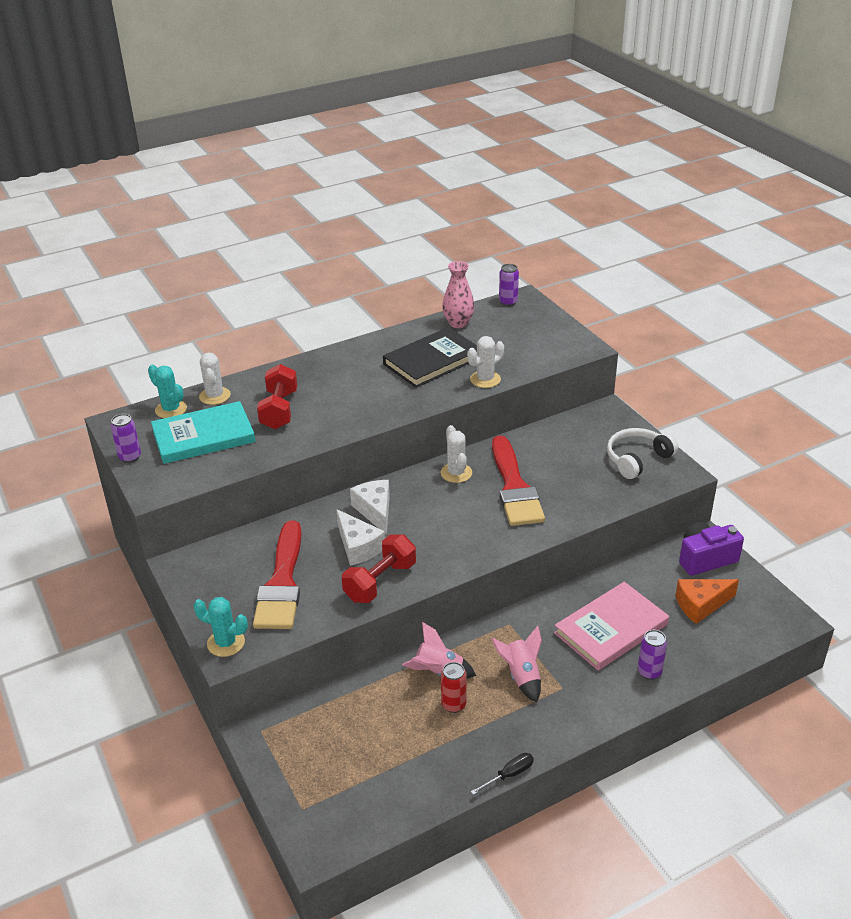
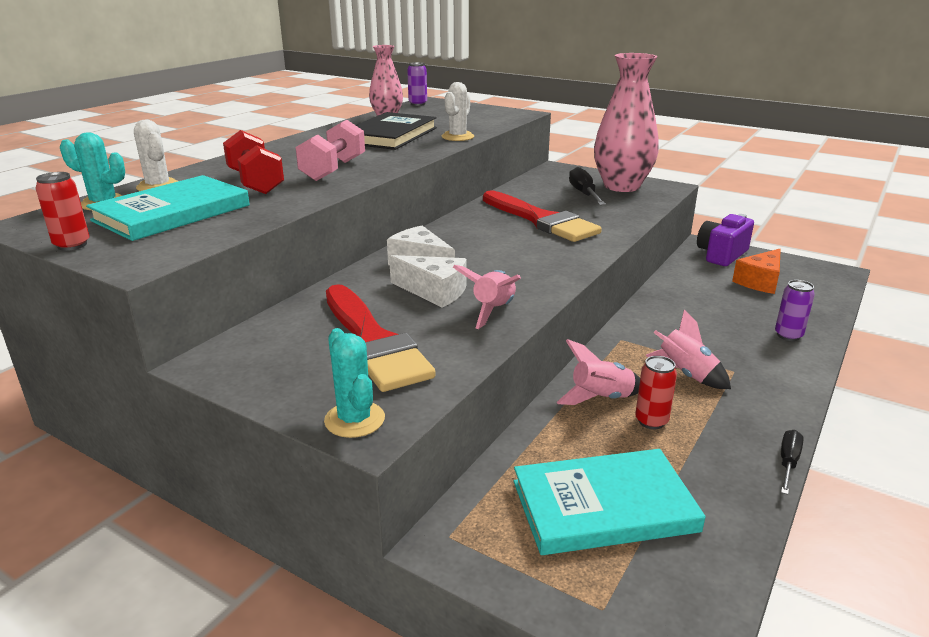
camera: 30 degrees left, 10 degrees down
(130, 457) = (72, 245): purple can -> red can
(226, 643) = (354, 420): turquoise cactus -> turquoise cactus turned 75 degrees clockwise
(345, 407) = (333, 170): none -> pink dumbbell
(361, 751) = (604, 506): none -> turquoise book
(380, 582) = (493, 311): red dumbbell -> pink rocket
(456, 473) = (473, 223): white cactus -> none
(589, 461) = (584, 194): none -> black screwdriver
(611, 629) = (714, 316): pink book -> none
(637, 459) = (621, 186): white headphones -> pink vase

